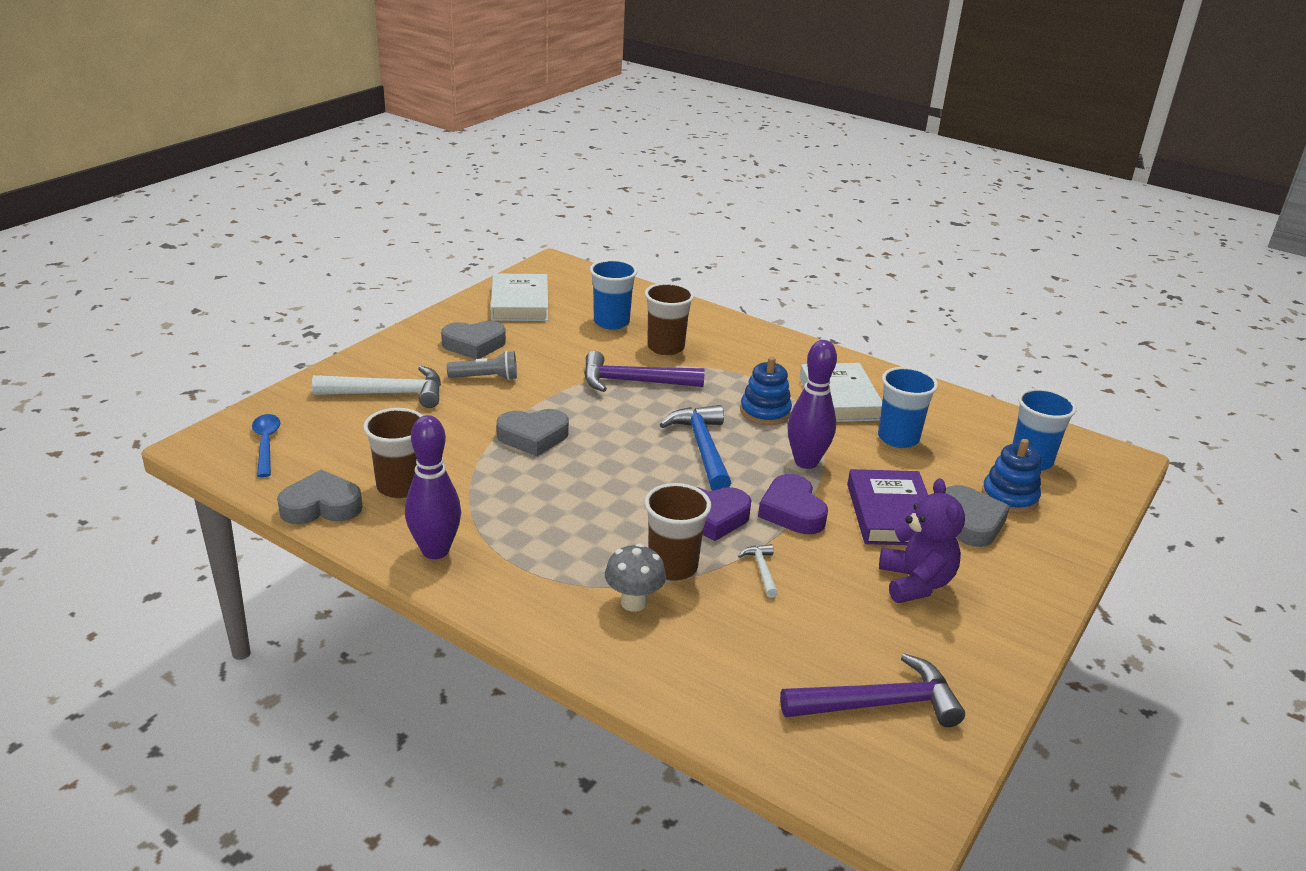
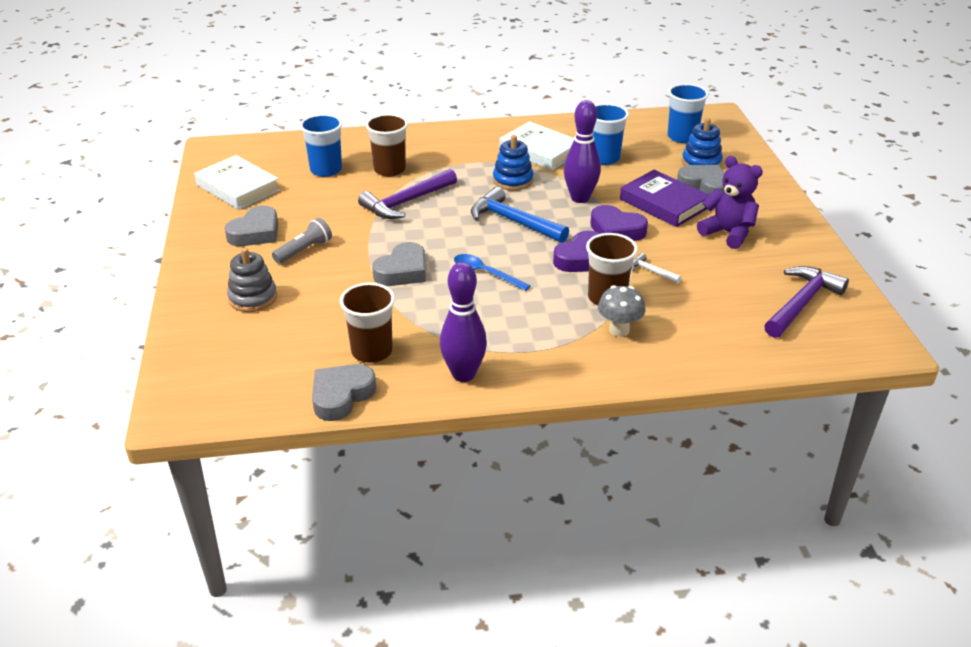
camera: 40 degrees left, 5 degrees up
(266, 444) = (223, 382): blue spoon -> blue spoon (485, 273)
(389, 393) = (253, 298): white hammer -> grey stacking toy

